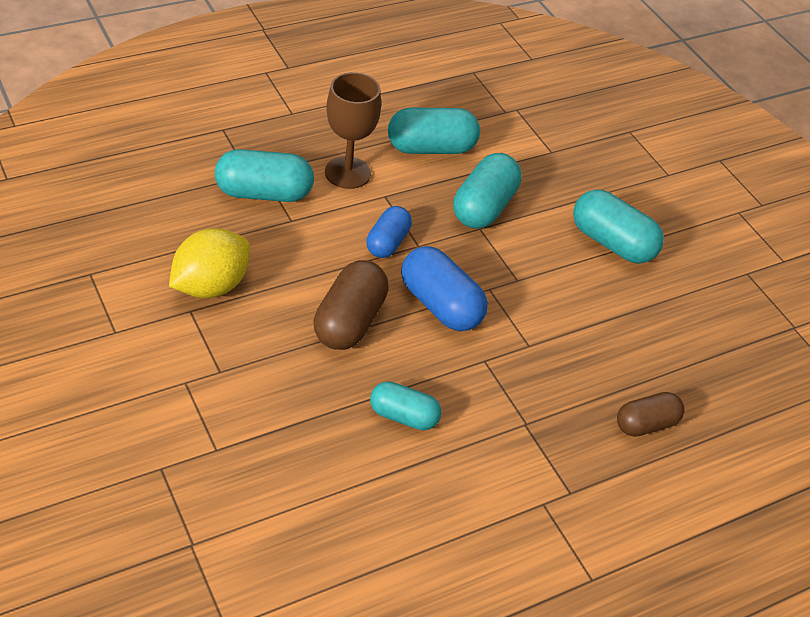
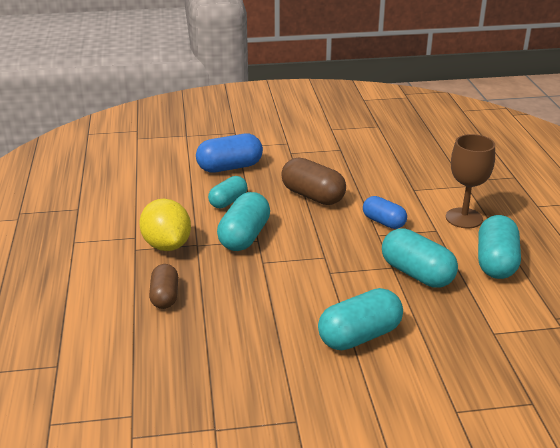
camera: 115 degrees right, 15 degrees down
(210, 286) = (358, 156): yellow lemon -> yellow lemon (167, 245)
(264, 193) = (442, 183): turquoise capsule -> turquoise capsule (244, 237)
(440, 305) = (315, 232): blue capsule -> blue capsule (230, 167)

